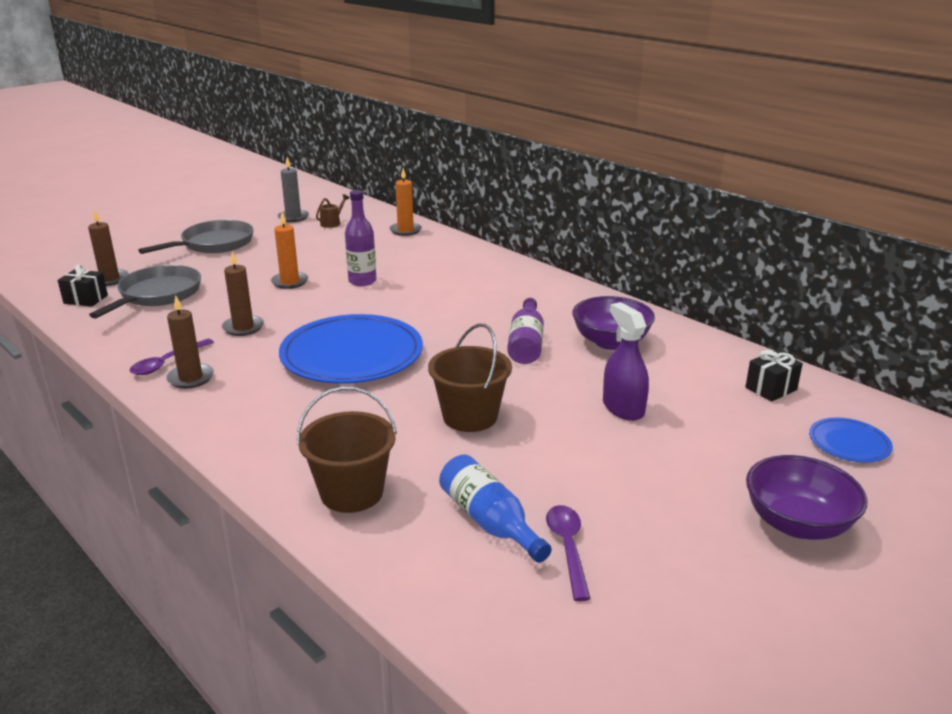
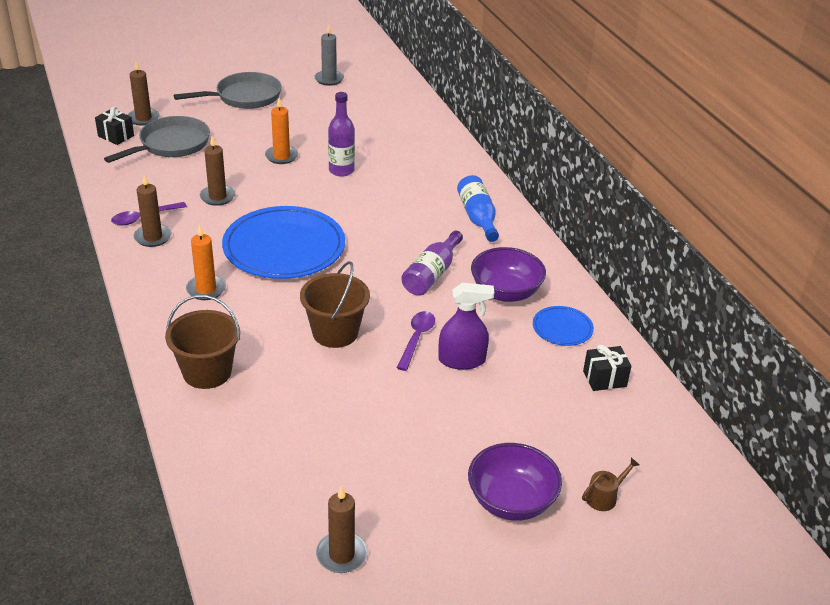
camera: 20 degrees right, 10 degrees up
(332, 223) = (358, 94): brown watering can -> brown watering can (604, 497)
(405, 230) = (418, 119): orange candle -> orange candle (206, 289)
(489, 521) = (286, 425): blue bottle -> blue bottle (478, 217)
(568, 548) = (325, 463): purple spoon -> purple spoon (416, 339)
(623, 408) = (462, 360): purple spray bottle -> purple spray bottle turned 90 degrees clockwise
(673, 644) = (341, 555): none -> brown candle
(849, 443) = (622, 449): blue plate -> blue plate (562, 328)

